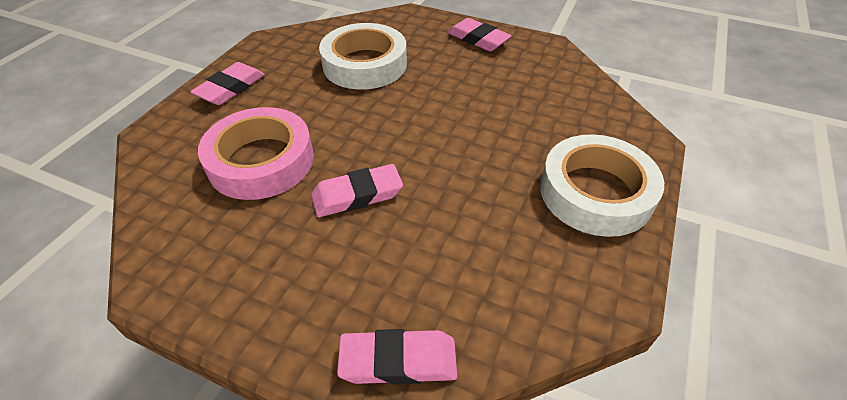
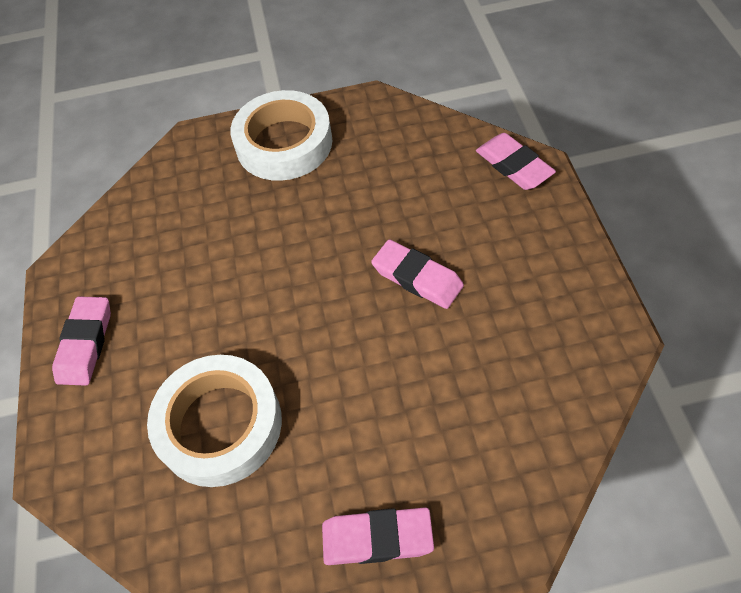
camera: 120 degrees left, 10 degrees up
(261, 161) = (449, 384): pink tape -> none

